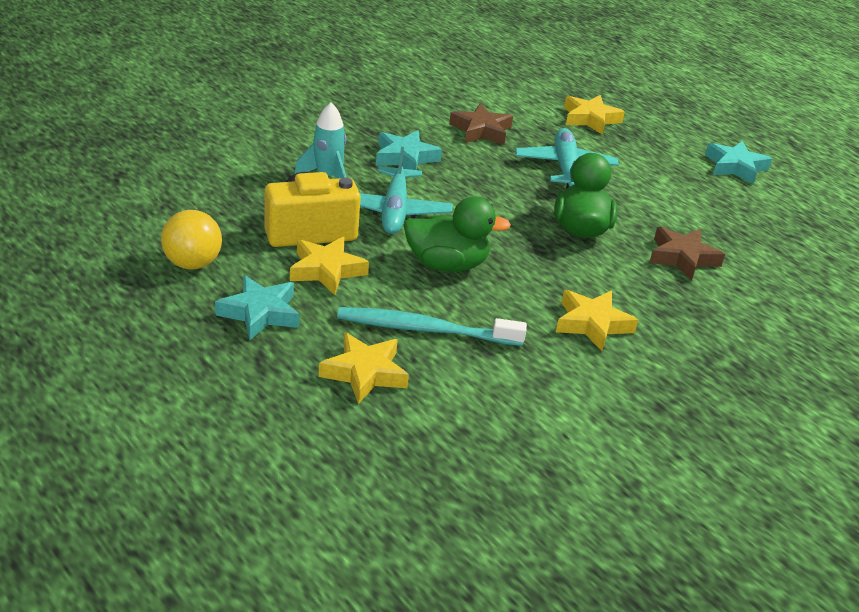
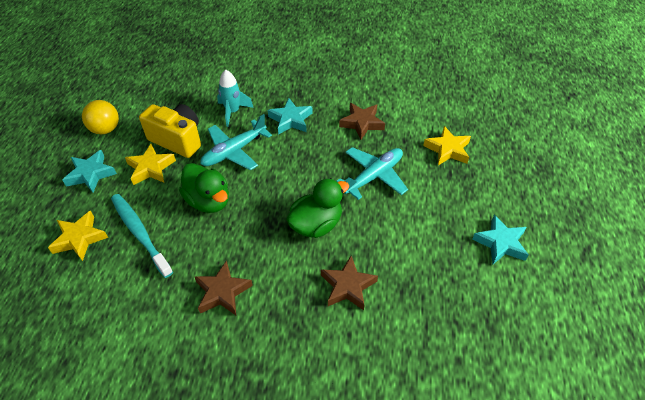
camera: 50 degrees right, 15 degrees up
(592, 324) = (222, 292): yellow star -> brown star

